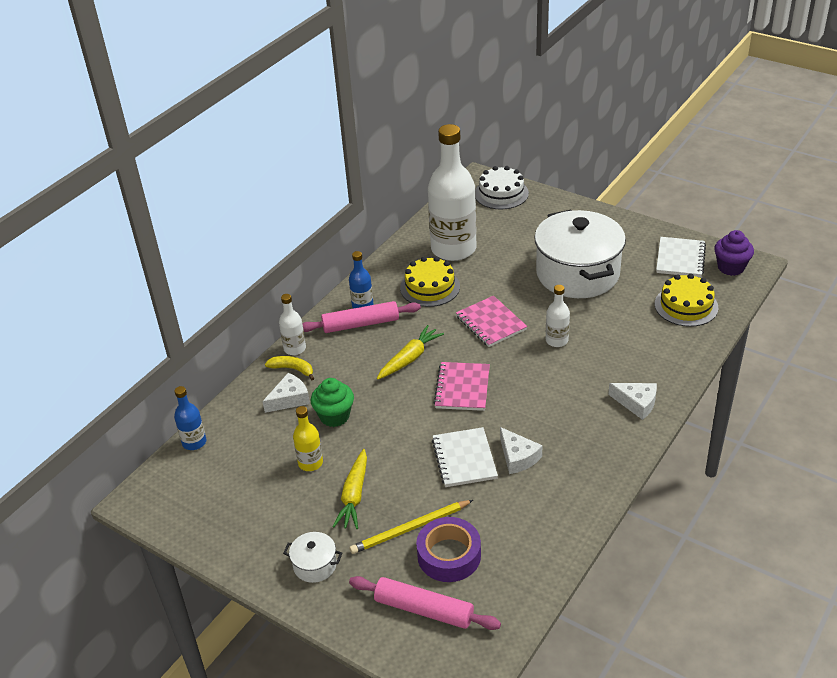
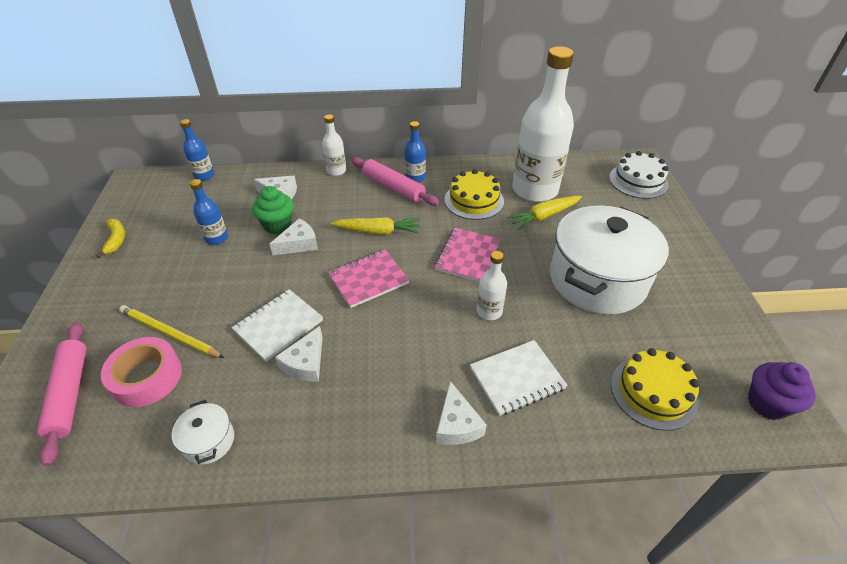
camera: 50 degrees right, 5 degrees up
(292, 369) = (313, 180): yellow banana -> yellow banana (116, 240)
(310, 463) = (216, 238): yellow bottle -> blue bottle
(315, 565) = (101, 297): white pot -> white pot (209, 441)
(354, 496) = (192, 280): yellow carrot -> yellow carrot (544, 216)
(375, 412) = (299, 244): none -> white cheese
(449, 555) = (147, 377): purple tape -> pink tape
(680, 259) = (720, 348): white notebook -> white notebook (517, 378)

